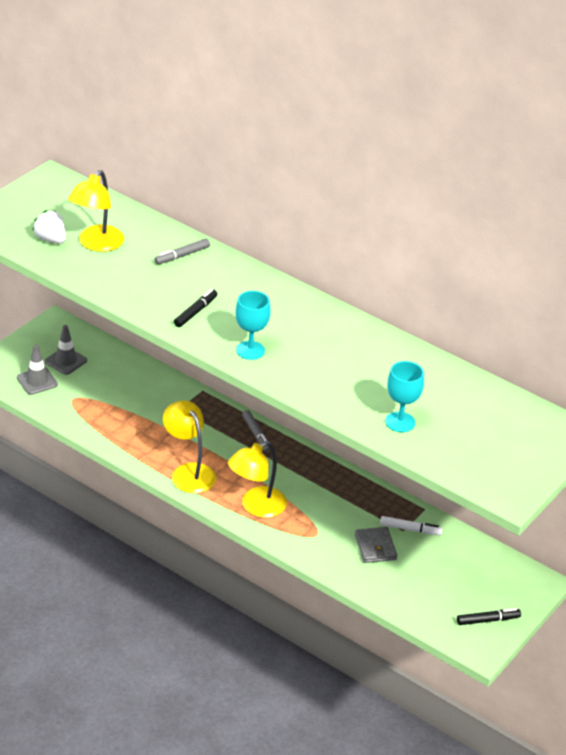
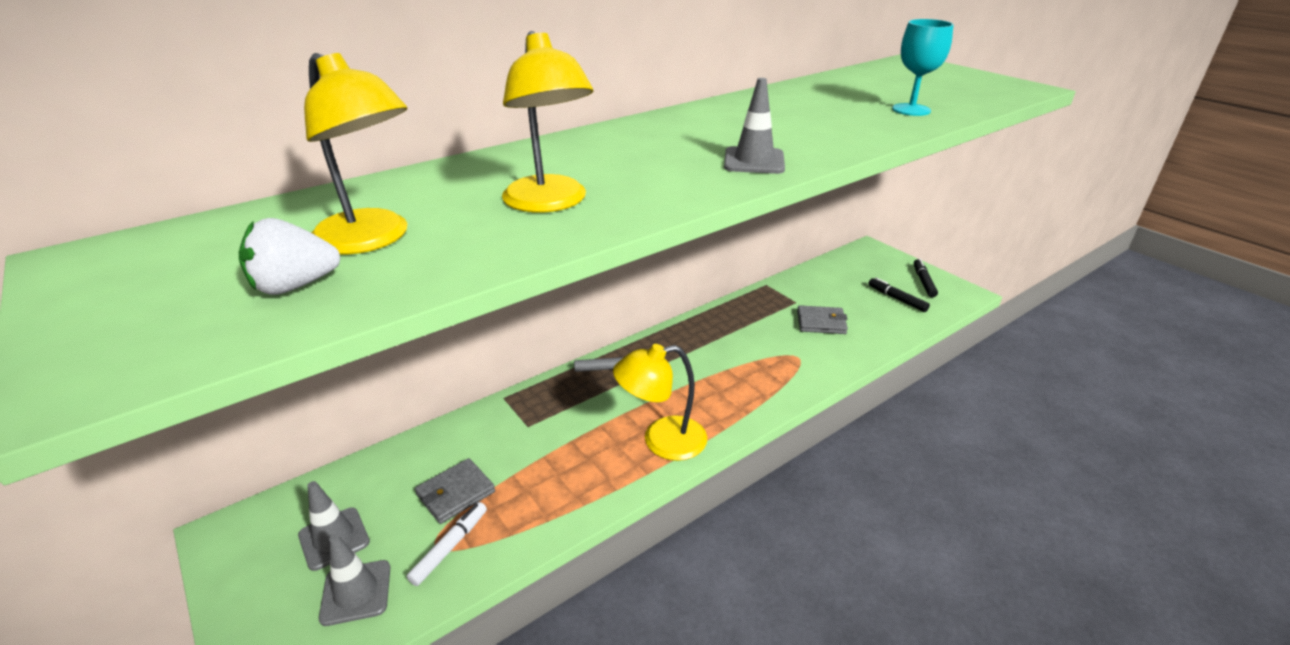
camera: 70 degrees left, 5 degrees down
(112, 394) = (456, 493): none -> grey wallet
(182, 255) = (481, 176): grey marker -> none
(195, 312) = (641, 184): black marker -> black marker (897, 299)
(250, 350) = (754, 161): turquoise goblet -> grey traffic cone
(256, 506) = (743, 393): yellow lamp -> yellow lamp (549, 203)
(410, 529) = (795, 297): white marker -> white marker (450, 547)

